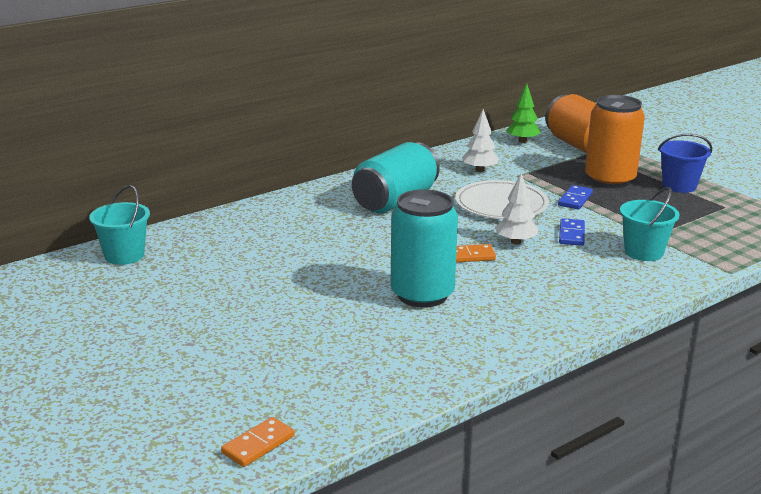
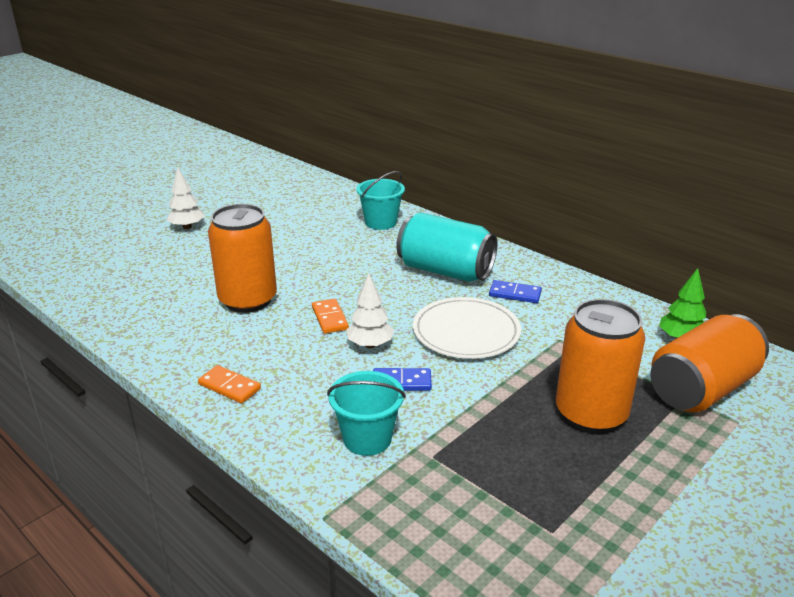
camera: 80 degrees right, 5 degrees up
(124, 255) = (301, 182): turquoise bucket -> turquoise bucket (381, 222)
(258, 444) = (41, 259): orange domino -> orange domino (229, 386)
(422, 294) = (248, 300): turquoise can -> orange can
(479, 170) = (558, 313): white tree -> white tree (187, 227)
(575, 199) = (506, 384): blue domino -> blue domino (515, 294)
(679, 186) = (610, 483): blue bucket -> none

